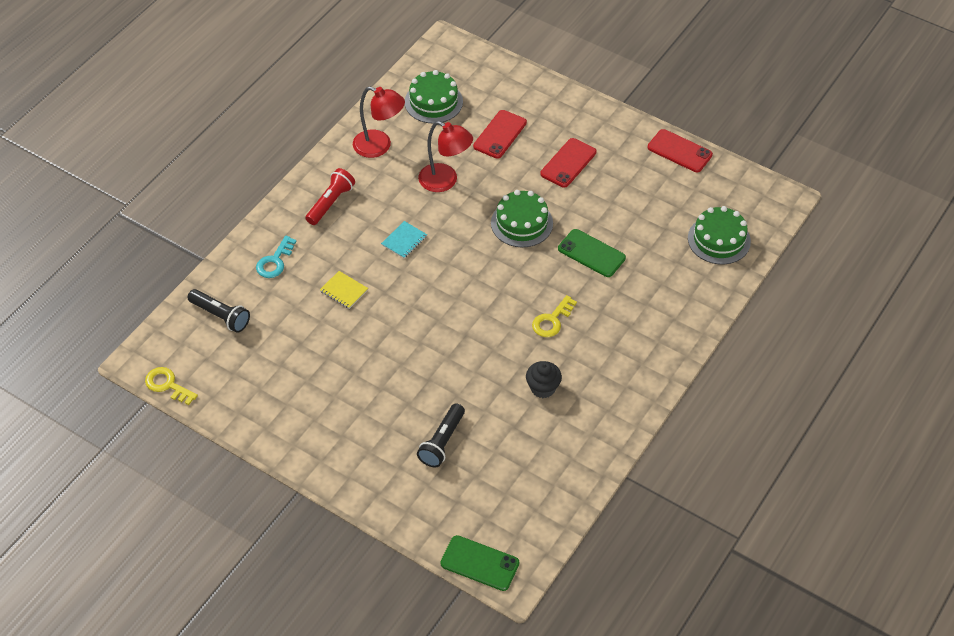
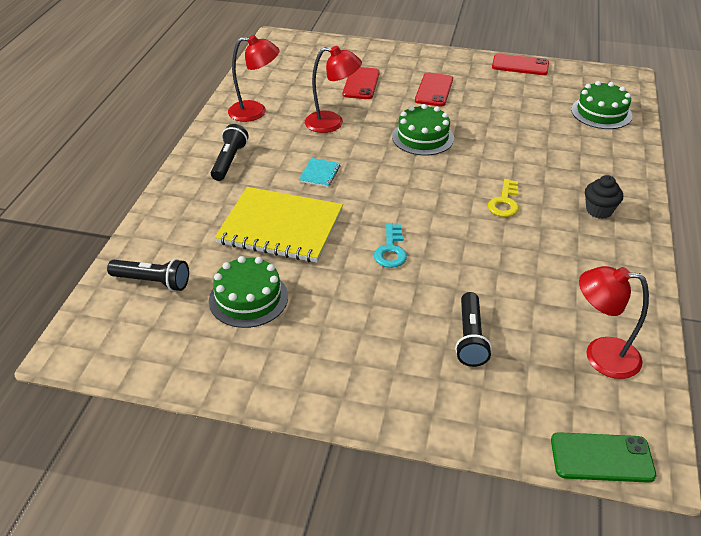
camera: 20 degrees left, 10 degrees down
(167, 385) = (113, 368): yellow key -> none
(275, 261) = (193, 219): turquoise key -> turquoise key (391, 250)
(331, 203) = (229, 161): red flashlight -> black flashlight
(344, 291) = (280, 227): yellow notebook -> yellow notebook, size x2.50
(433, 102) = (288, 74): green cake -> green cake (248, 298)
(534, 488) = (600, 355): none -> red lamp
(543, 388) = (538, 259): black cupcake -> black cupcake (599, 210)
(591, 253) = (501, 145): green phone -> none

